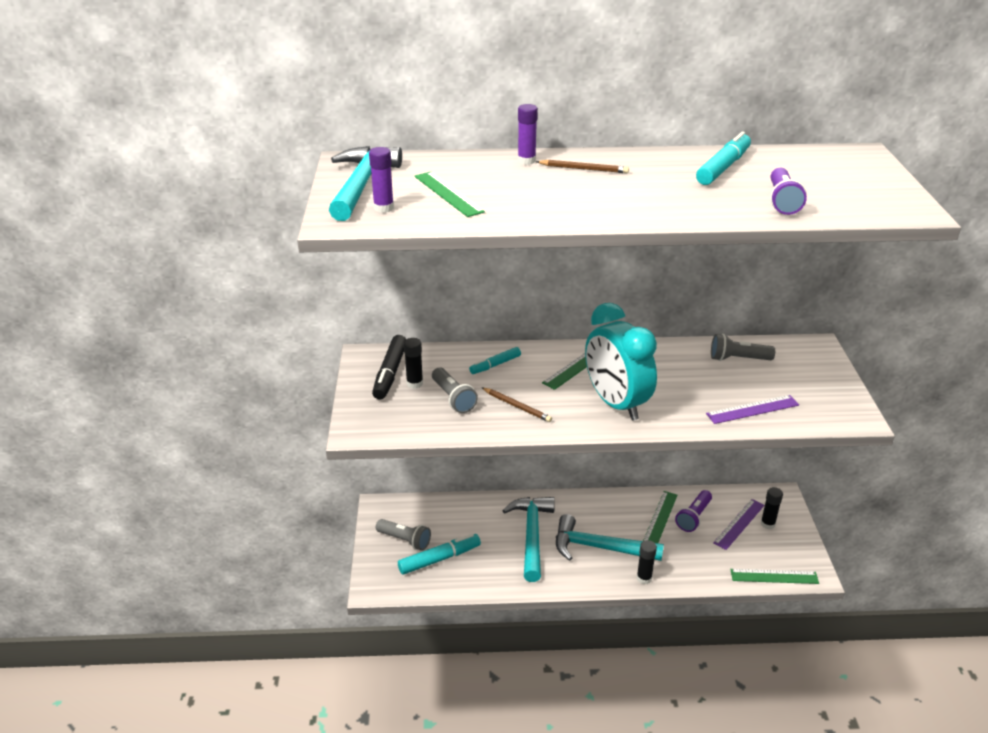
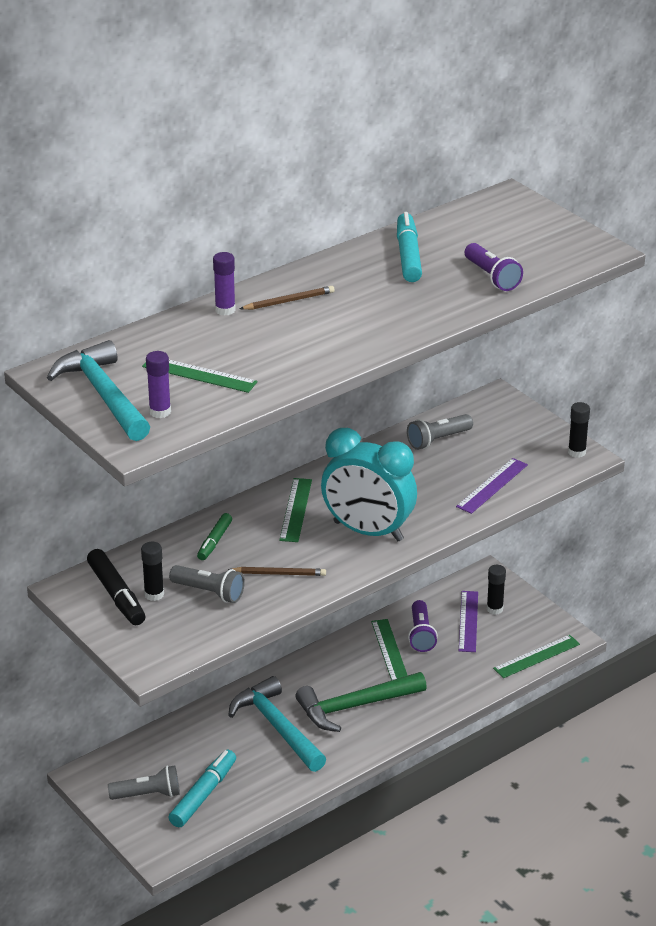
camera: 35 degrees left, 0 degrees up
(495, 365) = (214, 541): turquoise marker -> green marker
(599, 547) = (354, 706): turquoise hammer -> green hammer
(644, 578) = (421, 715): black glue stick -> black glue stick (576, 452)

